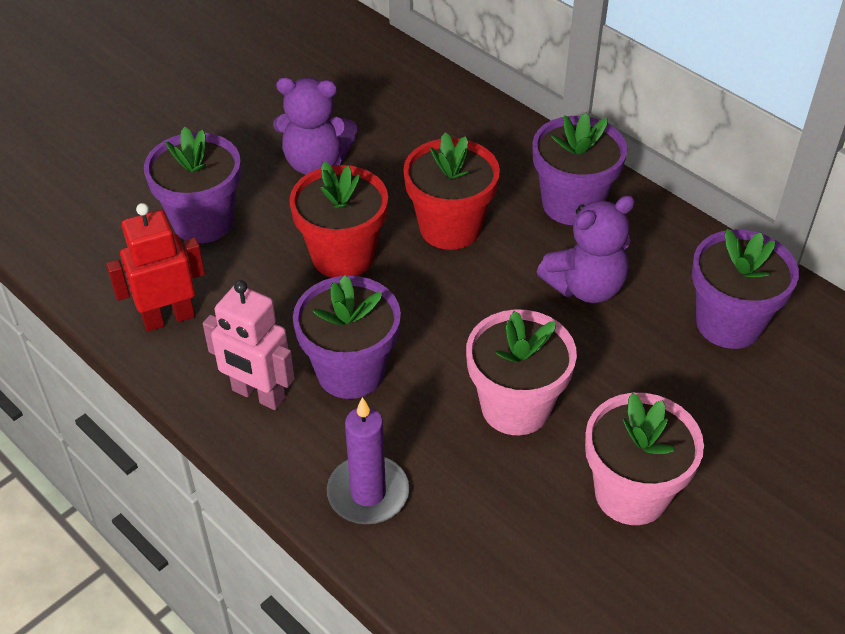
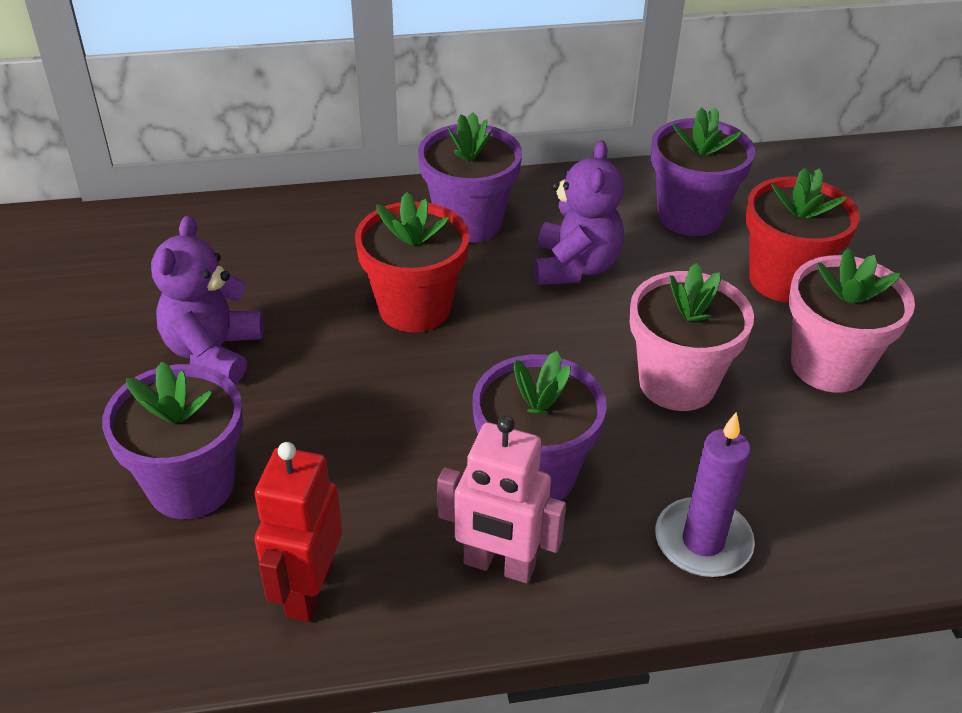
camera: 55 degrees left, 5 degrees down
(258, 394) = (499, 565): pink robot -> pink robot turned 45 degrees clockwise
(315, 163) = (213, 352): purple teddy bear -> purple teddy bear turned 150 degrees clockwise
(343, 256) = (370, 399): red flower pot -> red flower pot (784, 280)

